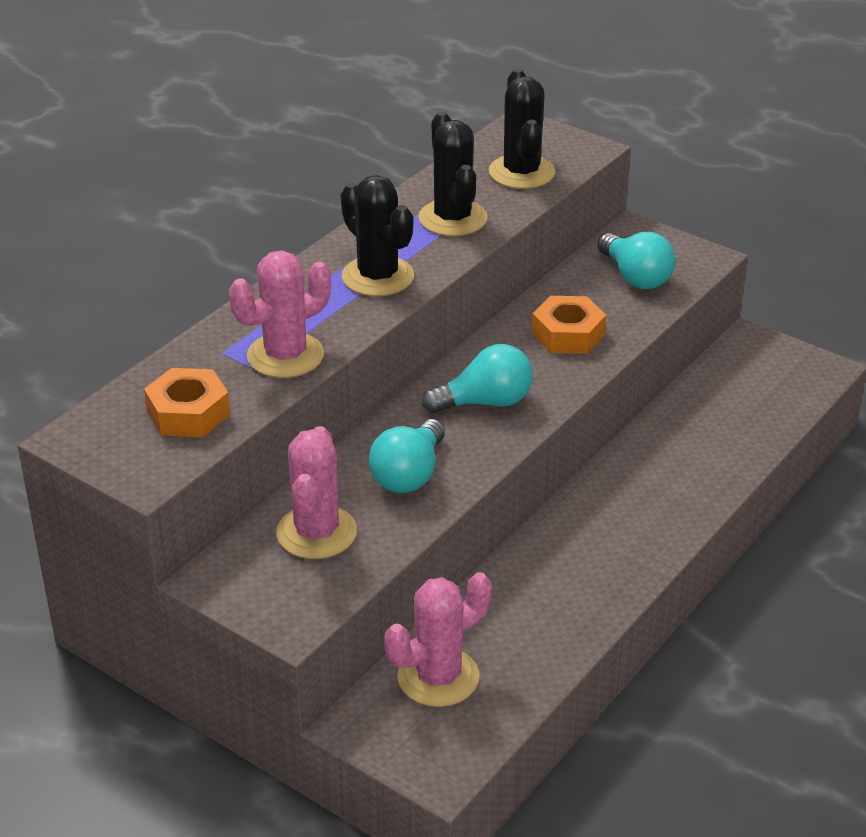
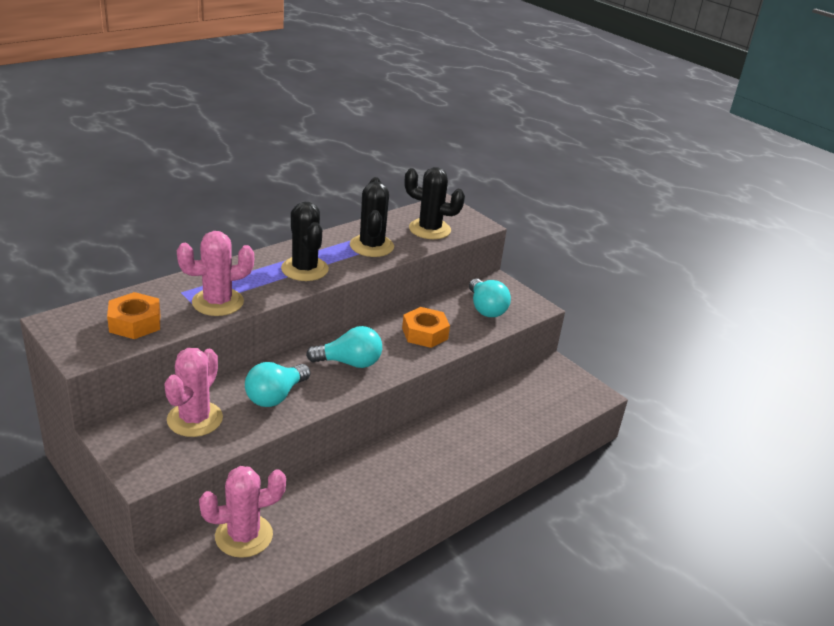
camera: 10 degrees right, 5 degrees down
(521, 172) = (429, 229): black cactus -> black cactus turned 75 degrees counterclockwise

